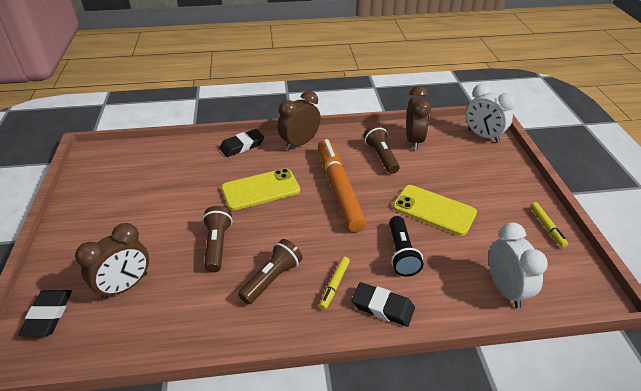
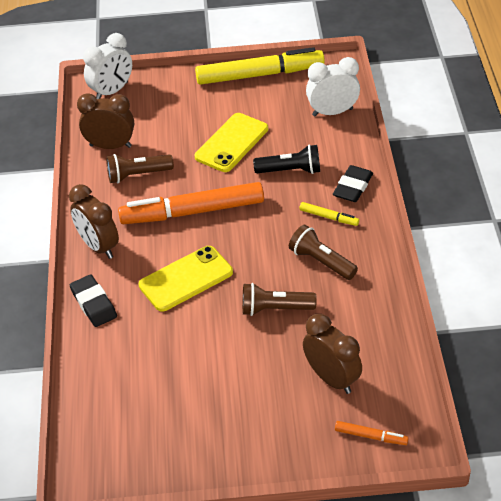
camera: 85 degrees left, 5 degrees up
(48, 315) = (371, 436): black eraser -> orange marker
(260, 190) = (186, 279): yellow phone -> yellow phone turned 75 degrees clockwise
(547, 227) = (260, 74): yellow marker -> yellow marker, size x2.37

